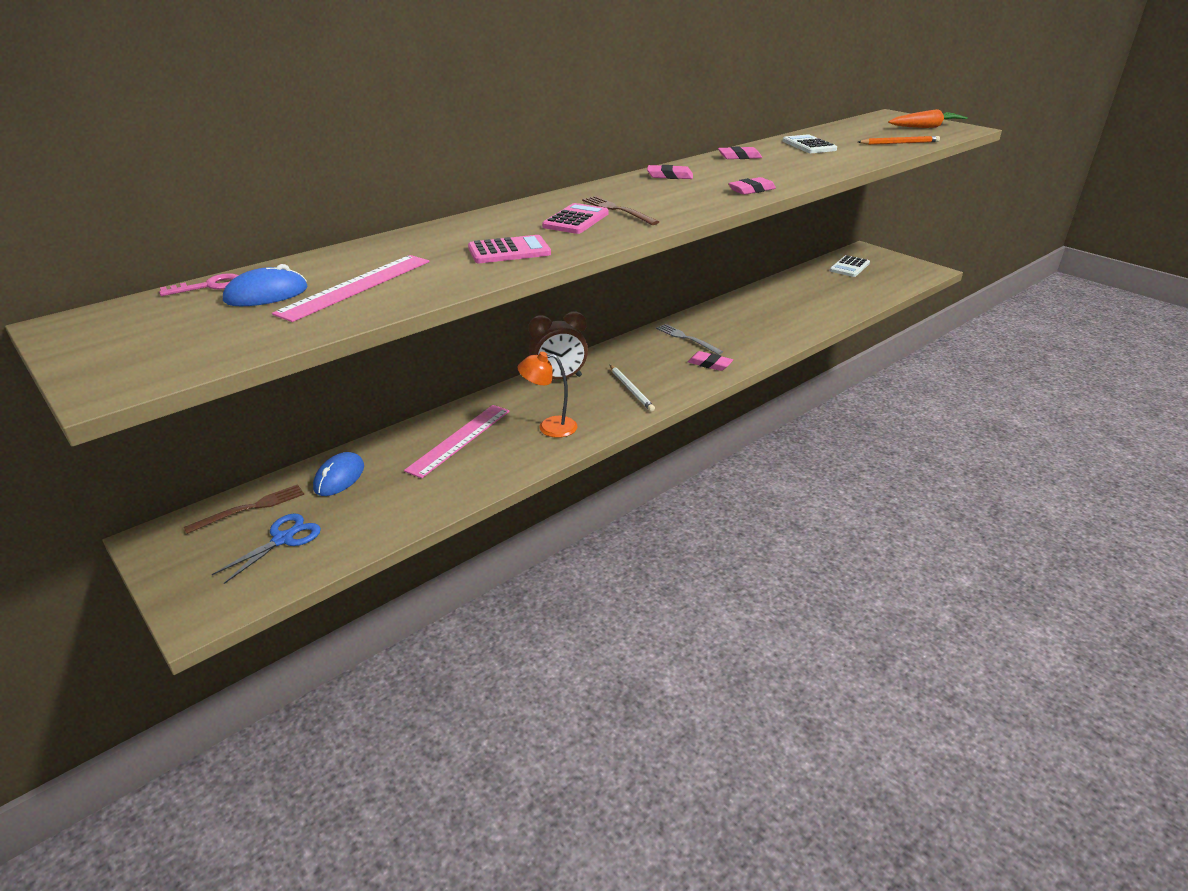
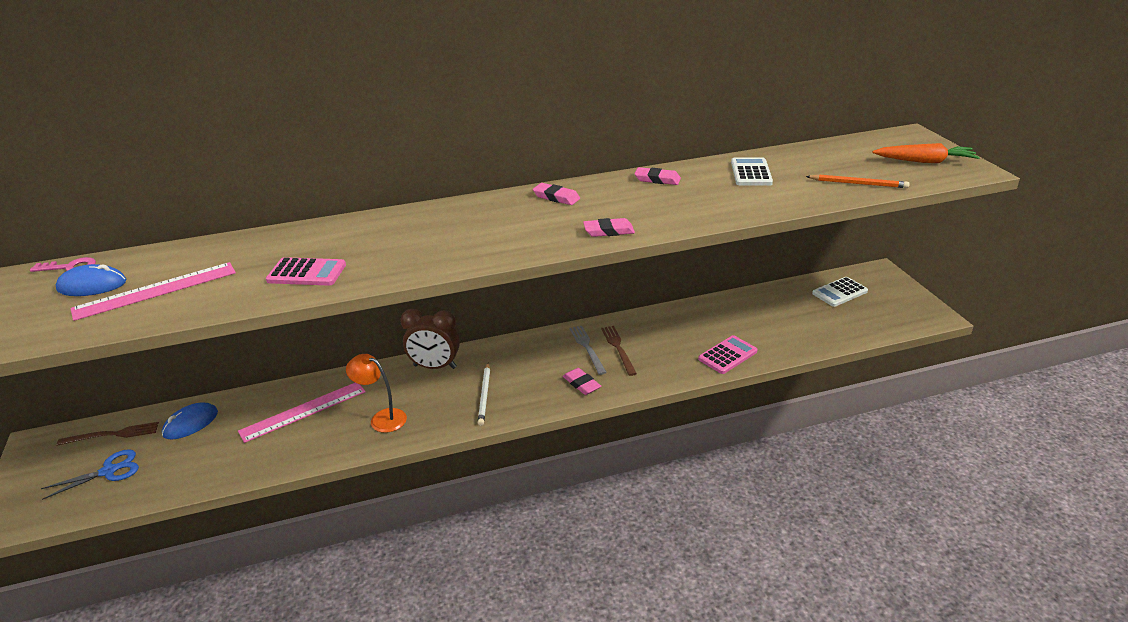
camera: 25 degrees right, 0 degrees up
(576, 220) = (404, 243): pink calculator -> pink calculator (727, 355)
(617, 210) = (454, 237): brown fork -> brown fork (618, 348)

